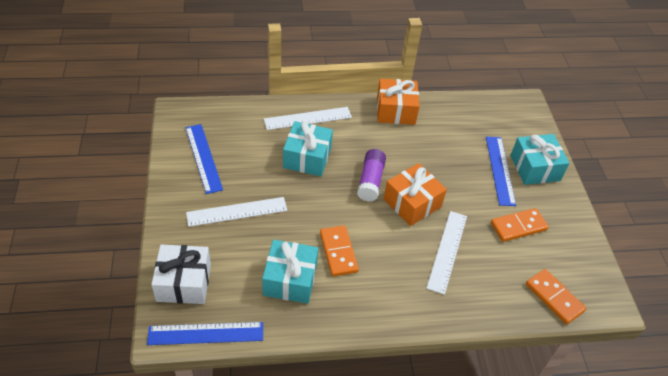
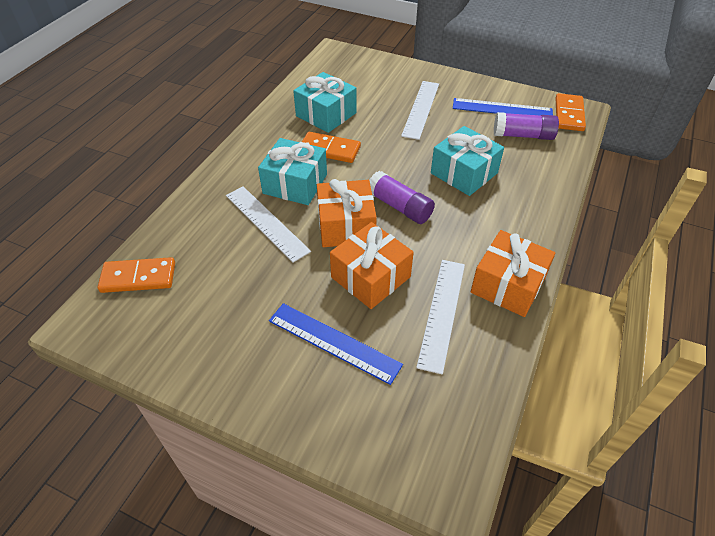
camera: 125 degrees right, 0 degrees up
(184, 283) = (368, 67): white gift -> none
(206, 333) = (316, 66): blue ruler -> none
(235, 136) = (523, 135): none -> purple glue stick
(308, 118) = (529, 196): white ruler -> white ruler (442, 313)
(443, 172) = (371, 277): none -> orange gift
(518, 226) = (241, 304): orange domino -> orange domino (569, 114)
(535, 168) = (308, 390): turquoise gift -> turquoise gift (295, 184)

